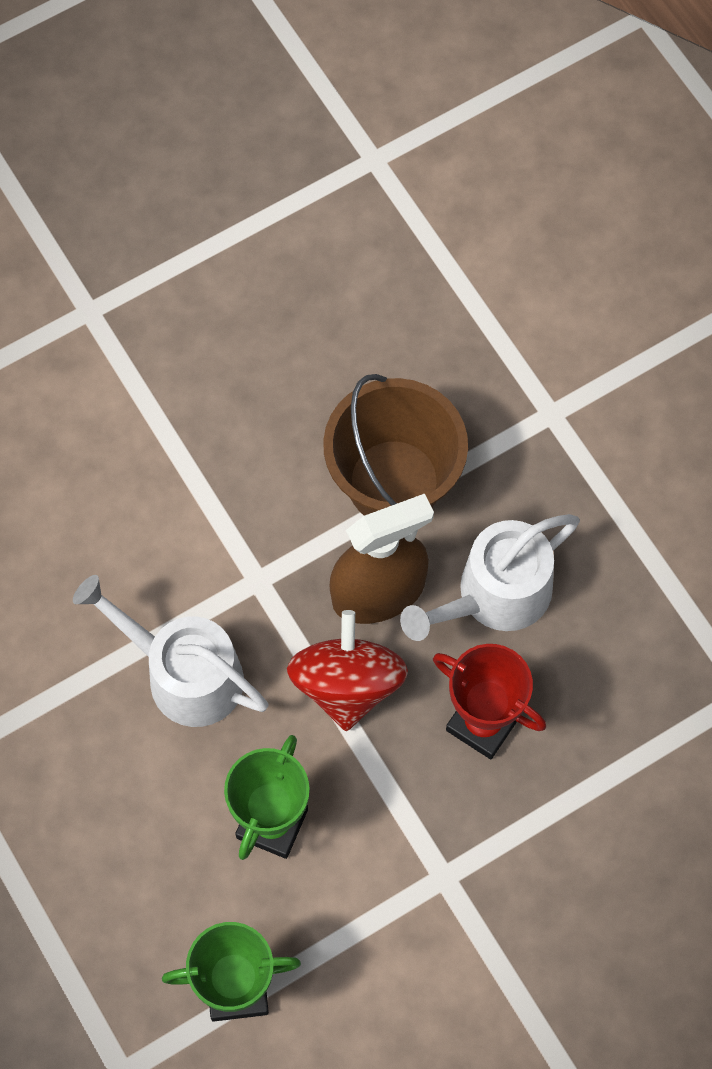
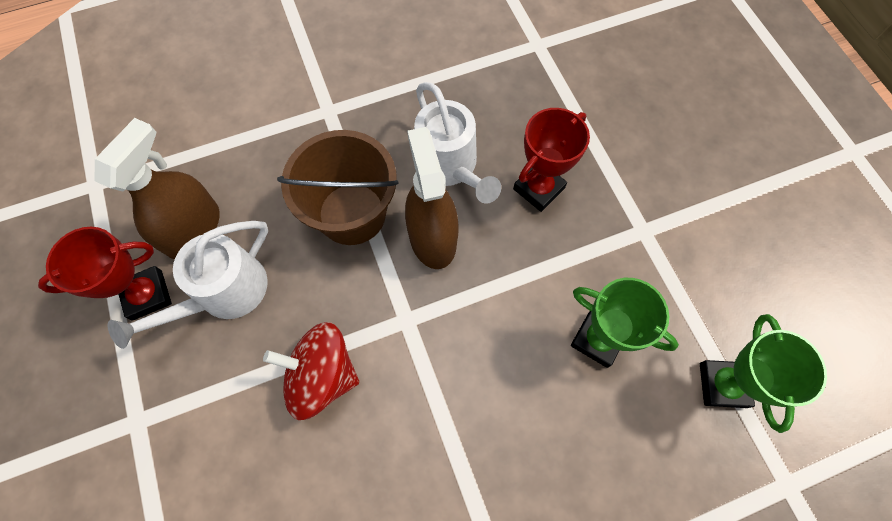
camera: 80 degrees left, 0 degrees up
(184, 674) = (472, 387): white watering can -> white watering can (224, 293)
(238, 272) = (147, 295): none -> red trophy
(333, 296) = (193, 230): none -> brown spray bottle
(347, 684) = (498, 270): red spinning top -> red spinning top (322, 375)

